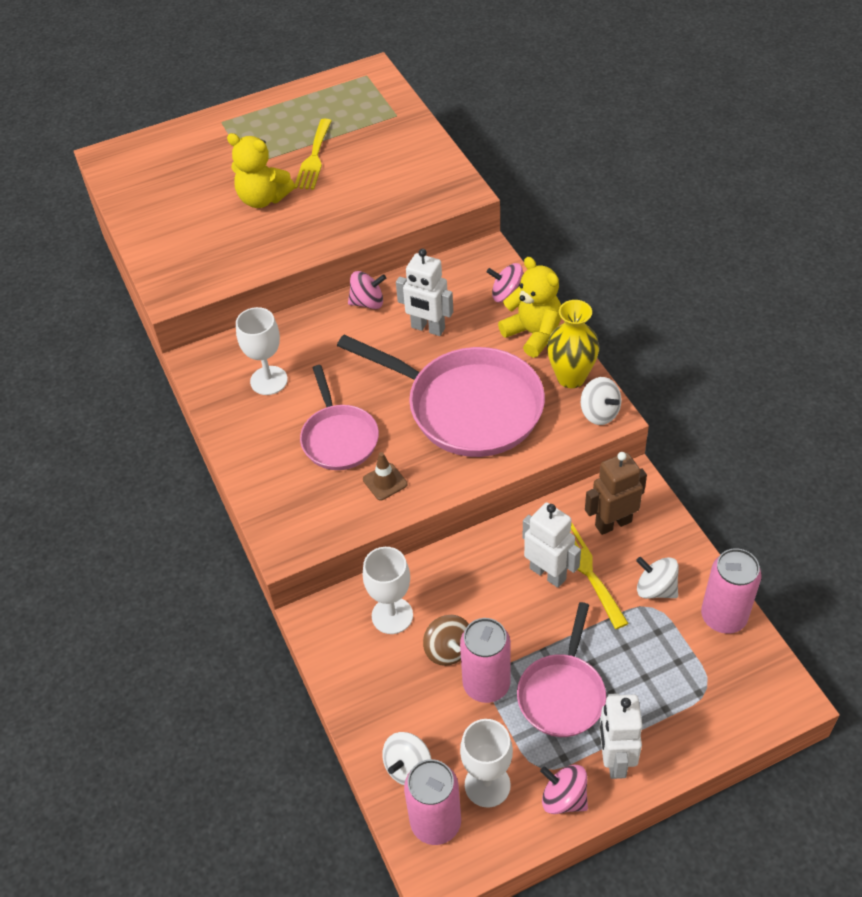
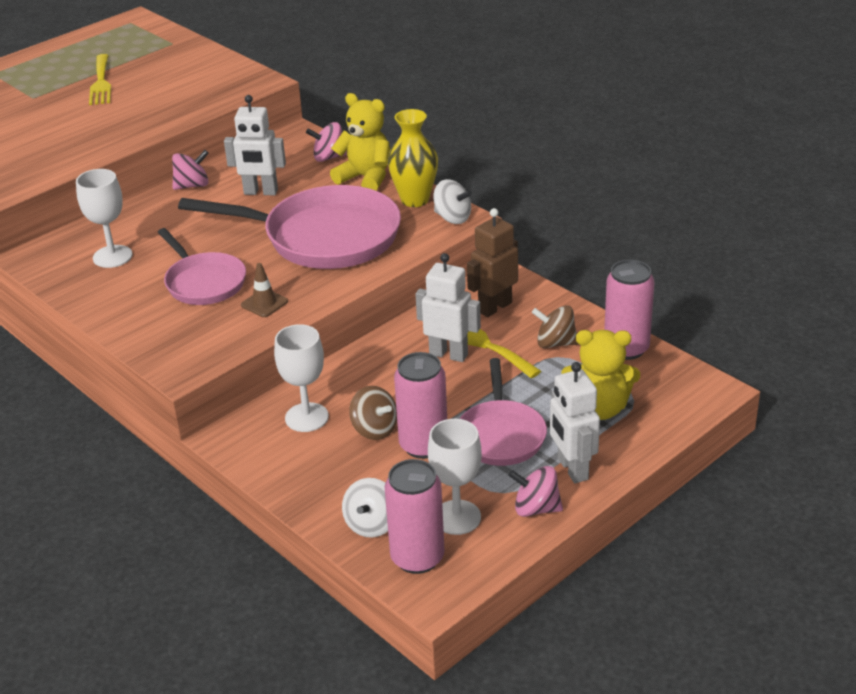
camera: 20 degrees left, 15 degrees down
(263, 199) = (60, 117): yellow teddy bear -> yellow teddy bear (599, 408)
(656, 589) = (555, 343): white spinning top -> brown spinning top

